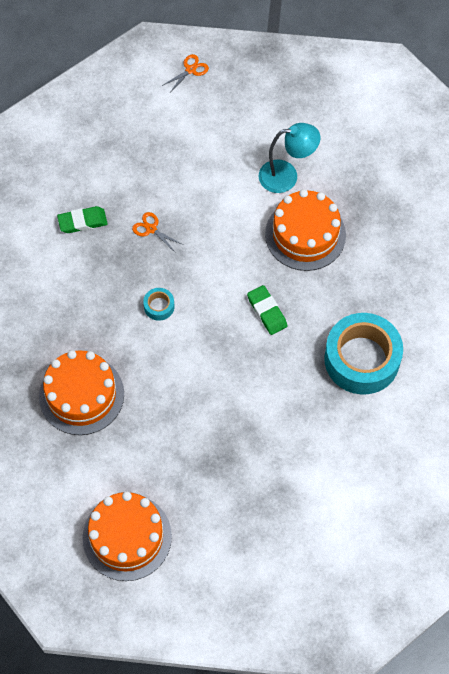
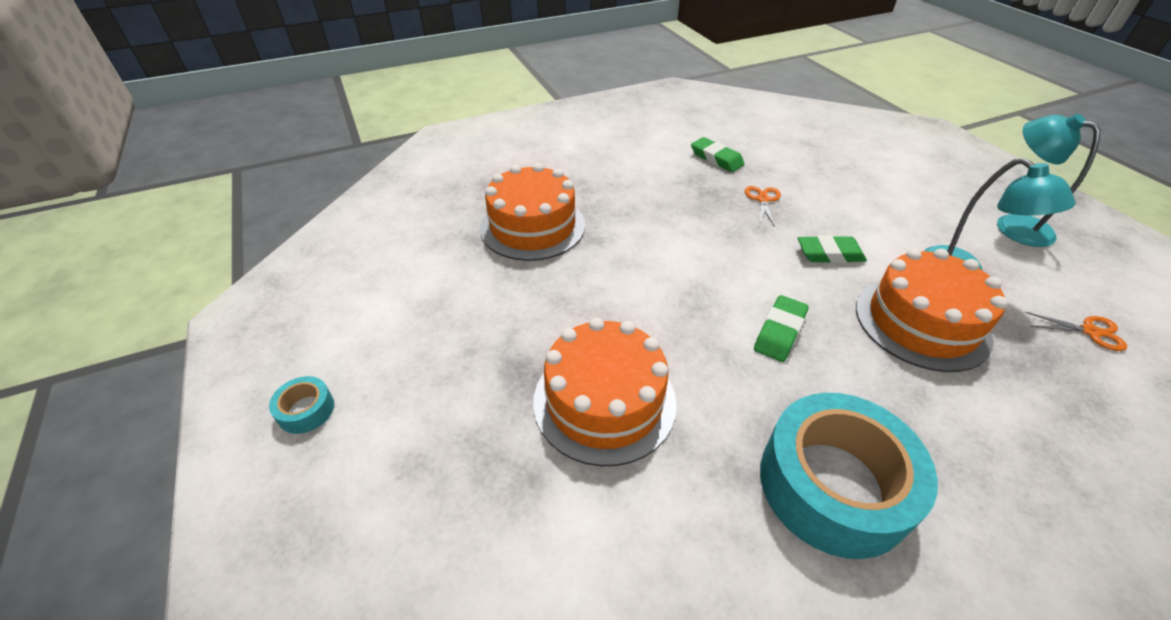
camera: 60 degrees right, 20 degrees down
(127, 537) = (369, 332): orange cake -> orange cake (604, 401)
(159, 306) = (685, 239): turquoise tape -> turquoise tape (306, 410)
(190, 70) = (953, 159): orange scissors -> orange scissors (1090, 331)
(227, 234) = (829, 254): none -> green eraser
(271, 107) = (1013, 225): none -> turquoise lamp

